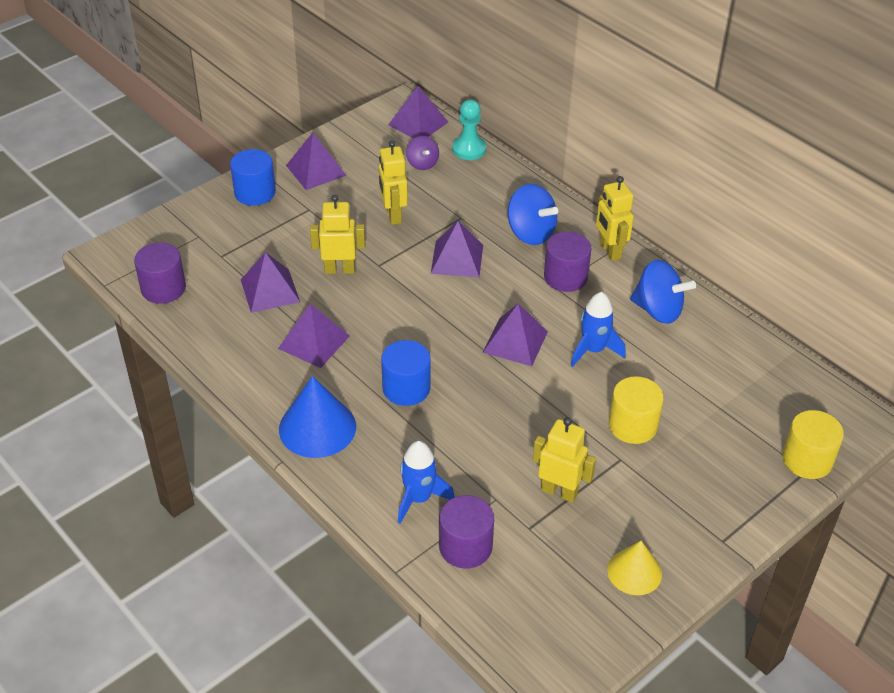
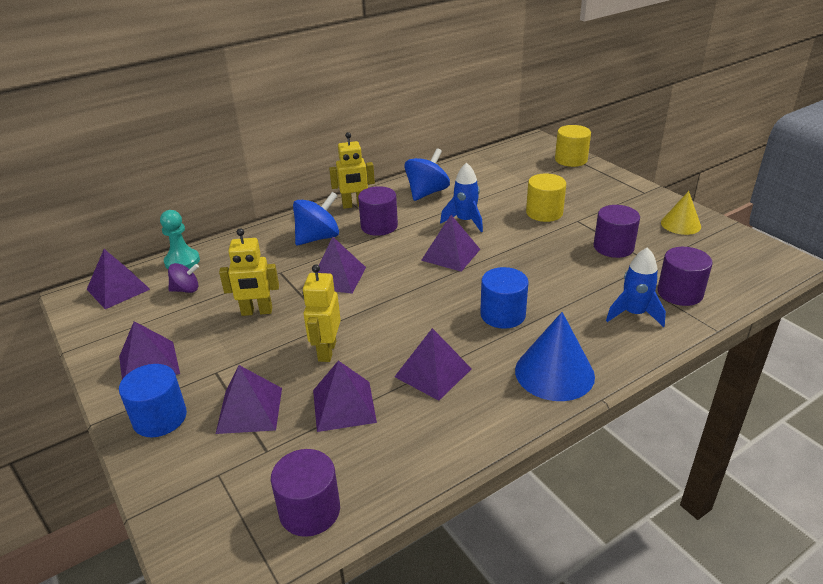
camera: 80 degrees left, 10 degrees down
(264, 238) = (249, 410): none -> purple pyramid
(559, 491) = (613, 247): yellow robot -> purple cylinder

